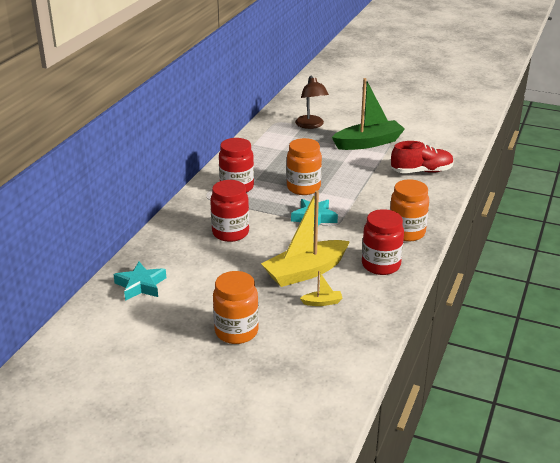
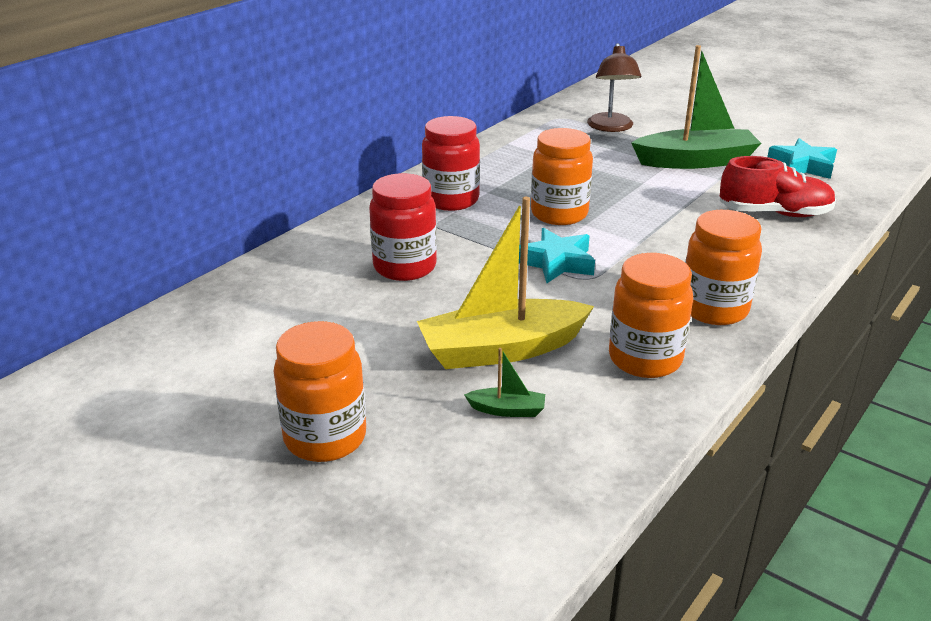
camera: 15 degrees right, 0 degrees up
(141, 285) = (212, 329): turquoise star -> turquoise star (802, 166)
(322, 302) = (507, 410): yellow boat -> green boat
(381, 265) = (645, 359): red jar -> orange jar

